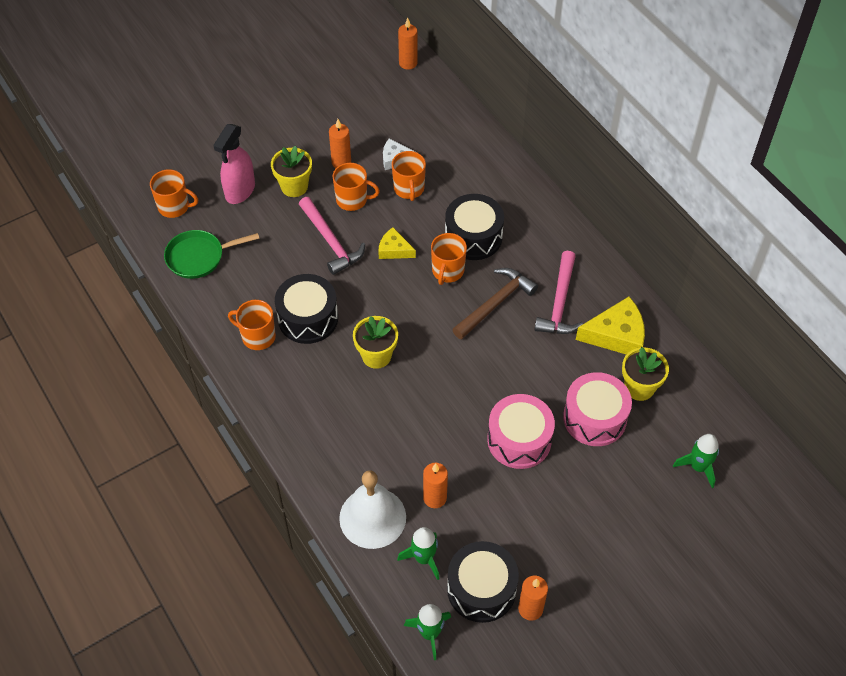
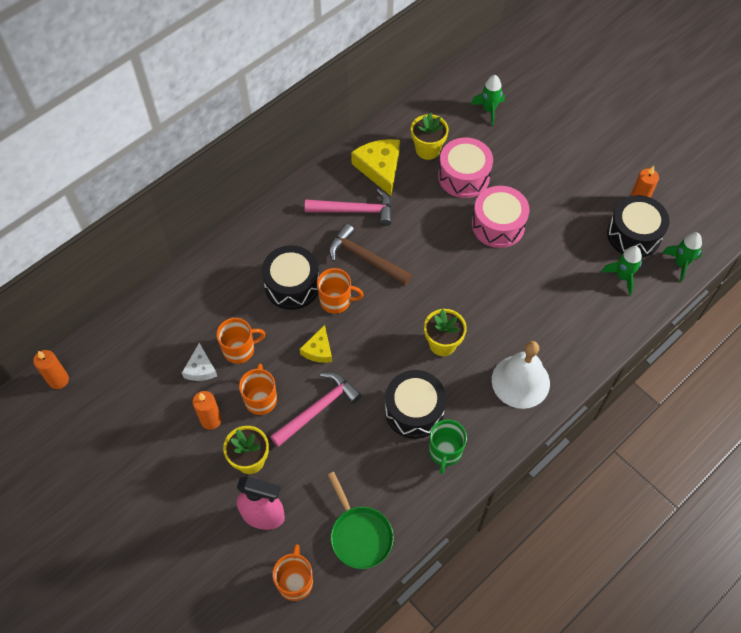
camera: 100 degrees left, 5 degrees up
(257, 336) = (445, 452): orange mug -> green mug
(372, 517) = (600, 319): white bell -> white bell (520, 381)
(435, 498) = (568, 277): orange candle -> none

